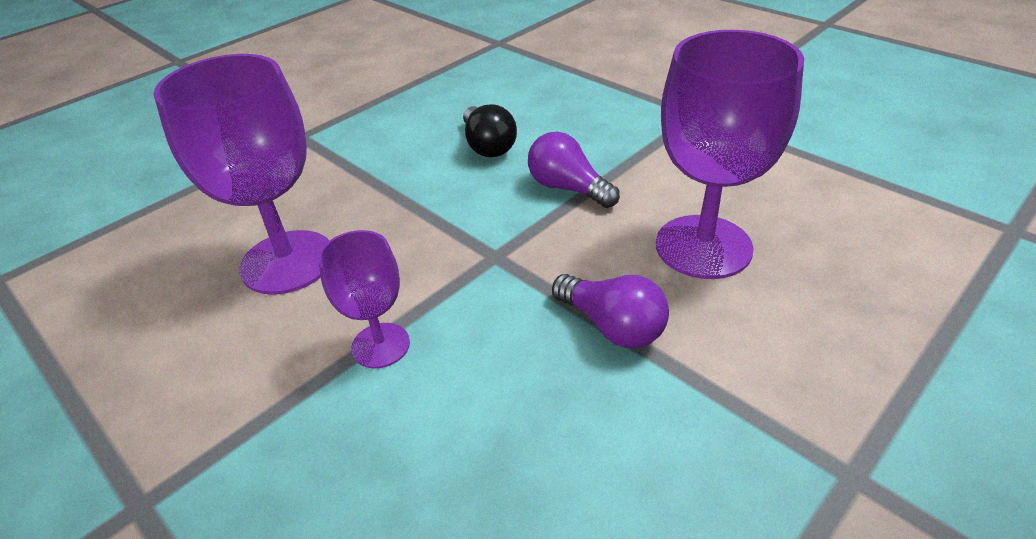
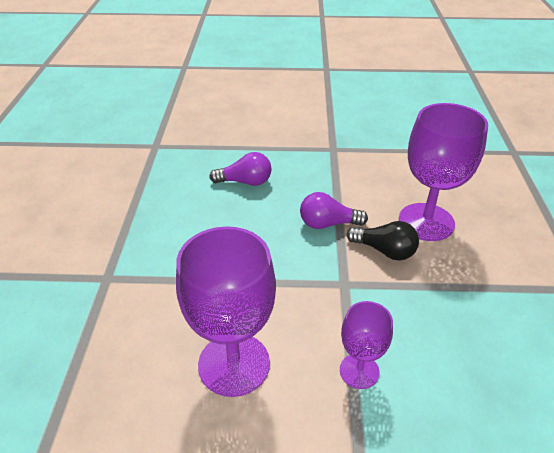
camera: 45 degrees left, 0 degrees up
(488, 146) = (249, 220): black light bulb -> black light bulb (385, 251)
(612, 326) = (442, 285): purple light bulb -> purple light bulb (245, 182)

